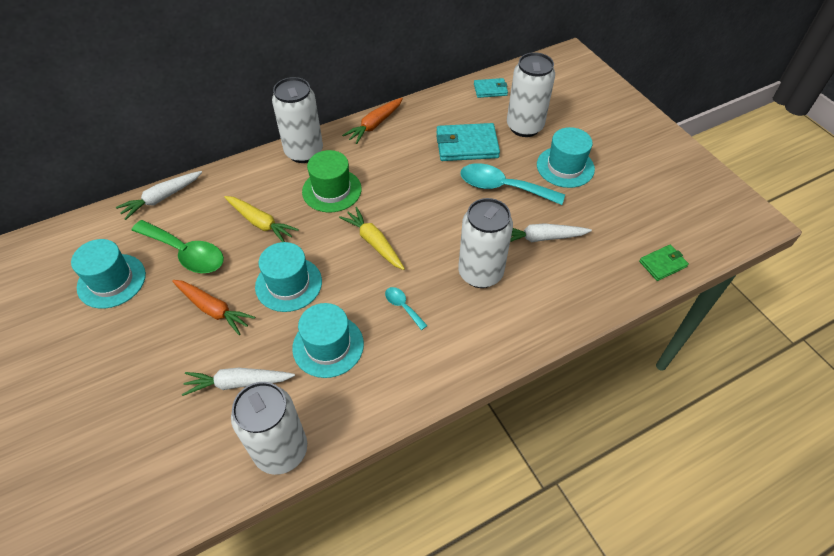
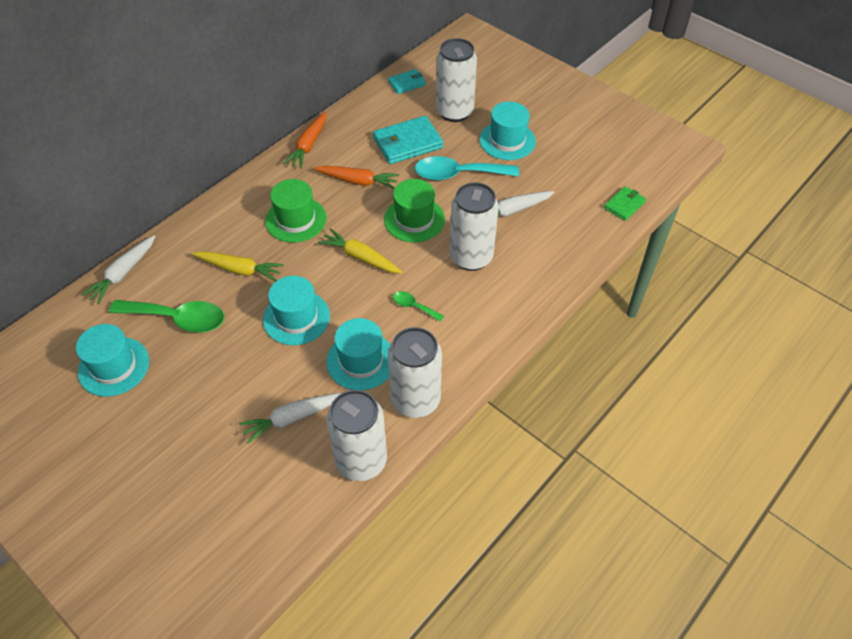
camera: 20 degrees left, 0 degrees up
(213, 309) = (234, 362): orange carrot -> orange carrot (358, 181)
(304, 152) = (249, 190): white can -> white can (415, 400)
(403, 306) = (414, 306): turquoise spoon -> green spoon
(441, 220) = (414, 219): none -> green hat

